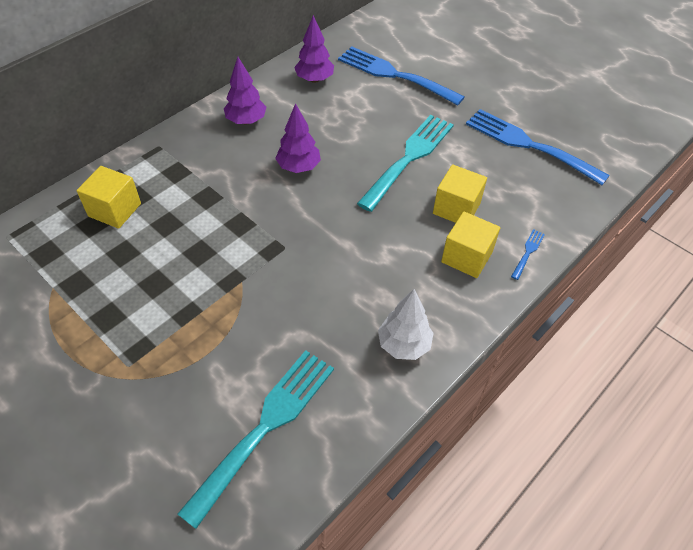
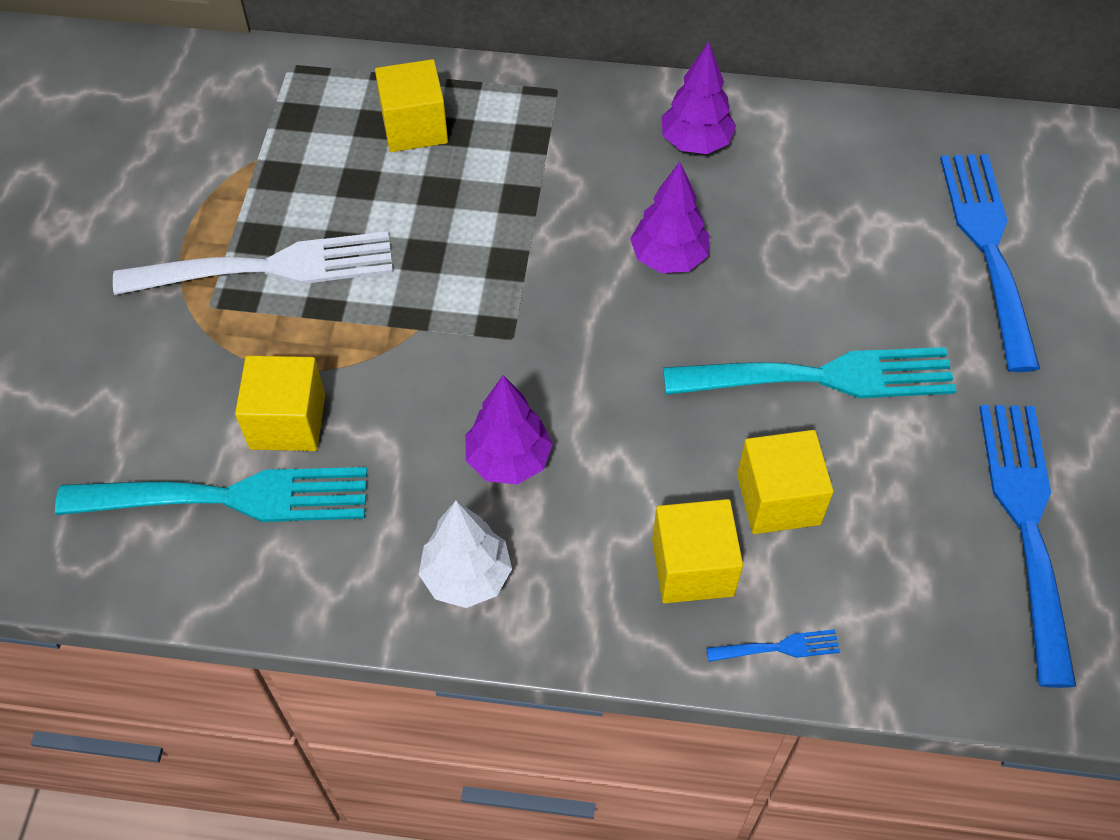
camera: 55 degrees right, 5 degrees up
(133, 323) = (268, 268): none -> white fork
(242, 371) = (287, 421): none -> yellow cube
(314, 79) = (864, 160): purple tree -> purple tree (508, 460)

